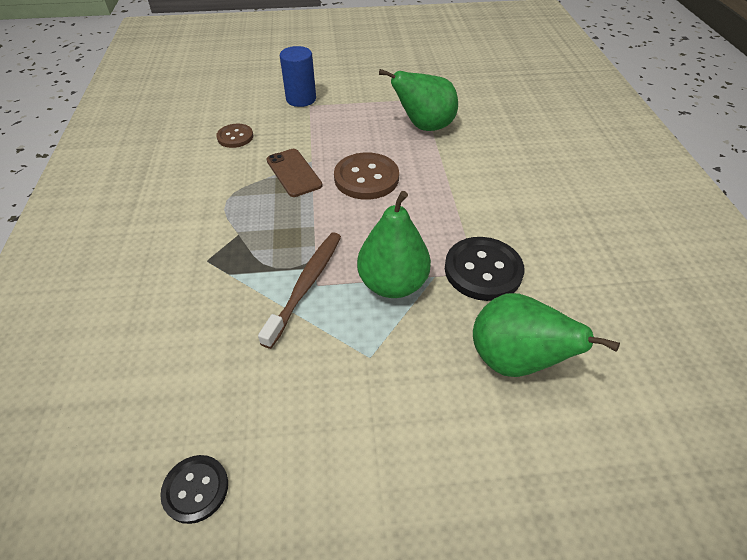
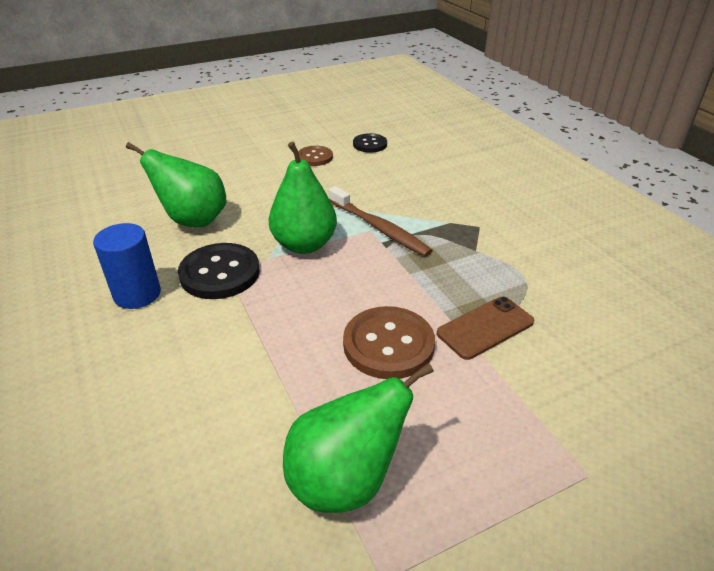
camera: 160 degrees right, 10 degrees down
(235, 137) = (621, 363): brown button -> brown button (315, 157)
(293, 173) = (485, 327): brown phone -> brown phone turned 75 degrees counterclockwise
(301, 99) = (621, 490): blue cylinder -> blue cylinder (137, 294)
(305, 286) = (379, 228): brown toothbrush -> brown toothbrush turned 45 degrees counterclockwise

